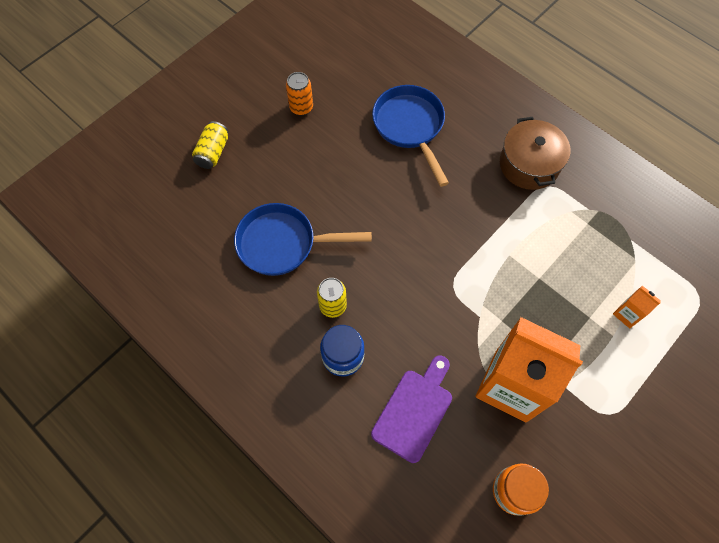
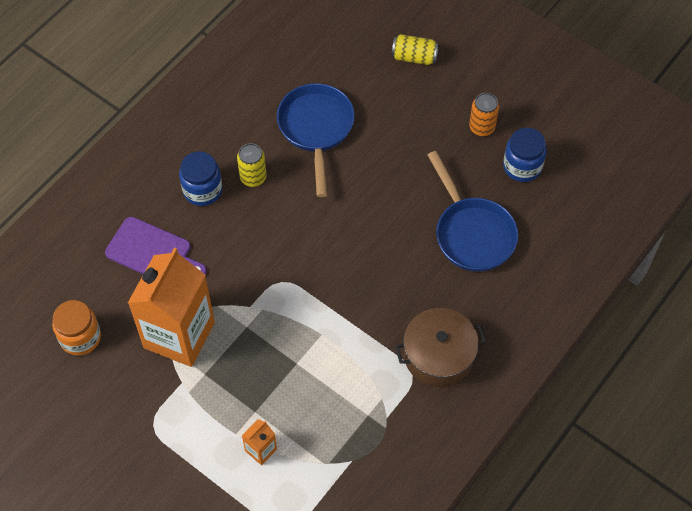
camera: 85 degrees right, 5 degrees down
(346, 83) = (522, 166): none -> blue jar
(410, 127) = (472, 233): blue pan -> blue pan turned 90 degrees clockwise

